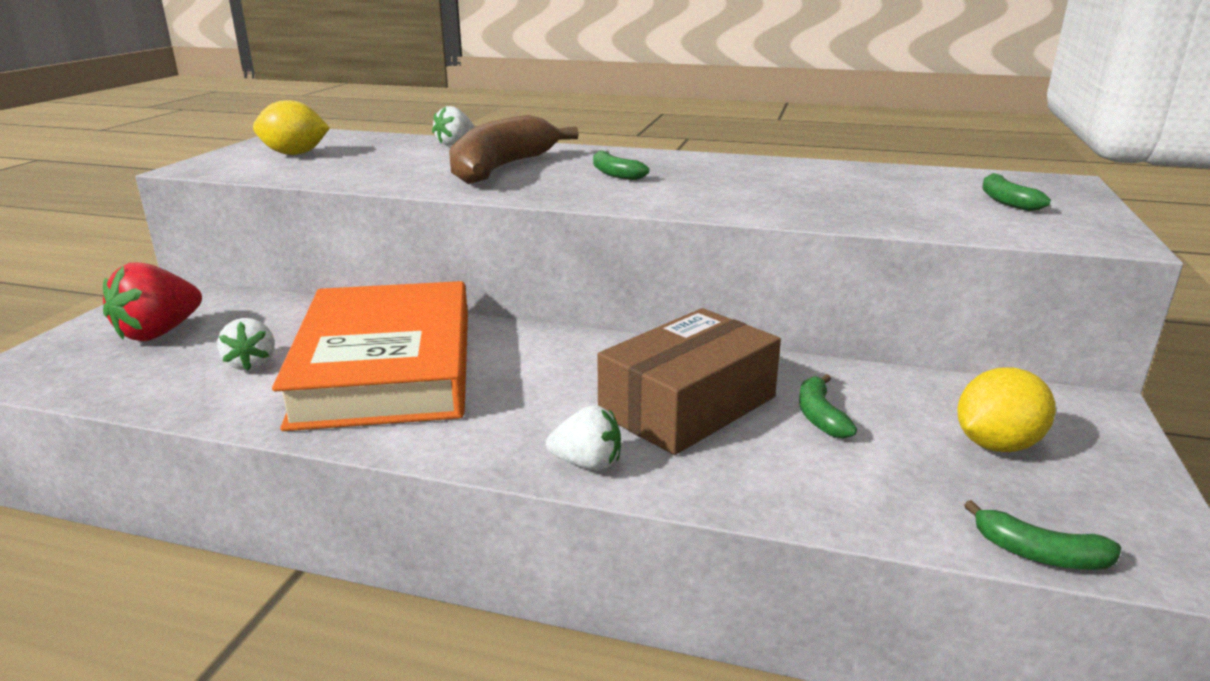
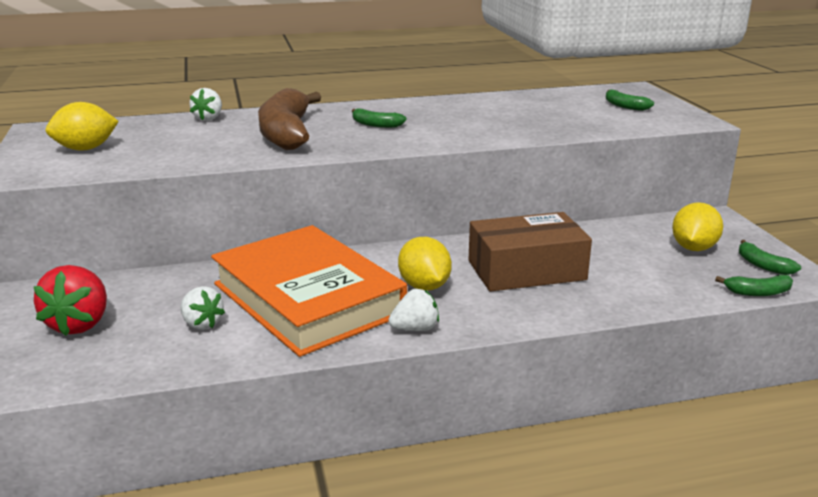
camera: 30 degrees left, 0 degrees up
(530, 389) = (424, 286): none -> yellow lemon
(587, 464) = (514, 316): white strawberry -> white strawberry (415, 329)
(687, 405) = (526, 270): brown box -> brown box turned 60 degrees clockwise
(820, 416) = (600, 257): green banana -> green banana (763, 265)

